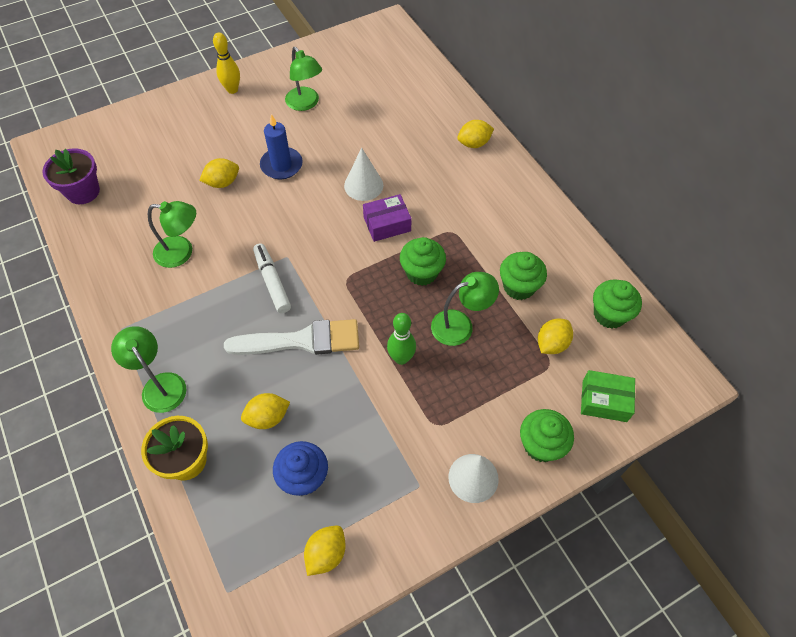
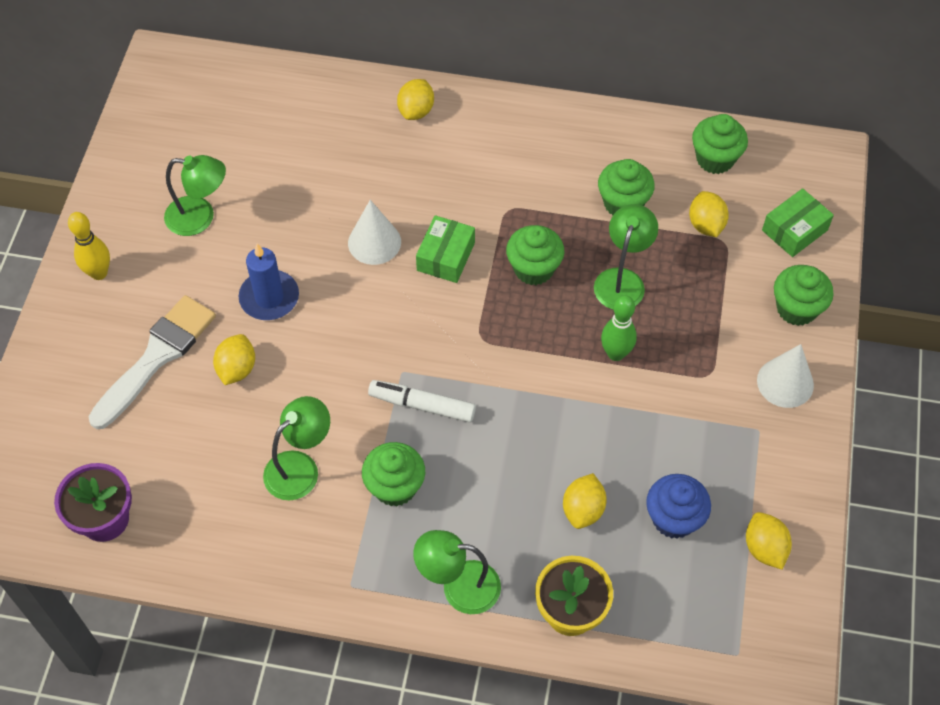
camera: 50 degrees left, 0 degrees up
(204, 306) = (395, 487): none -> green cupcake
(301, 340) = (520, 424): white brush -> white brush (157, 357)
(387, 224) = (446, 256): purple box -> green box

